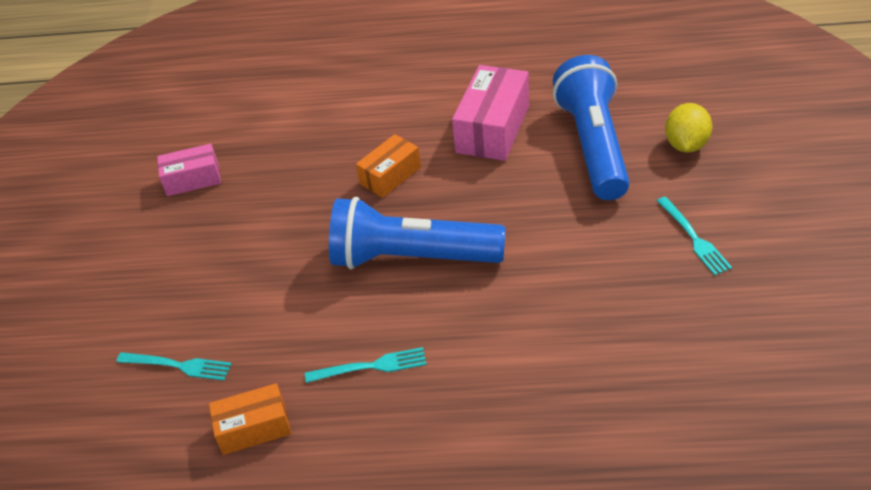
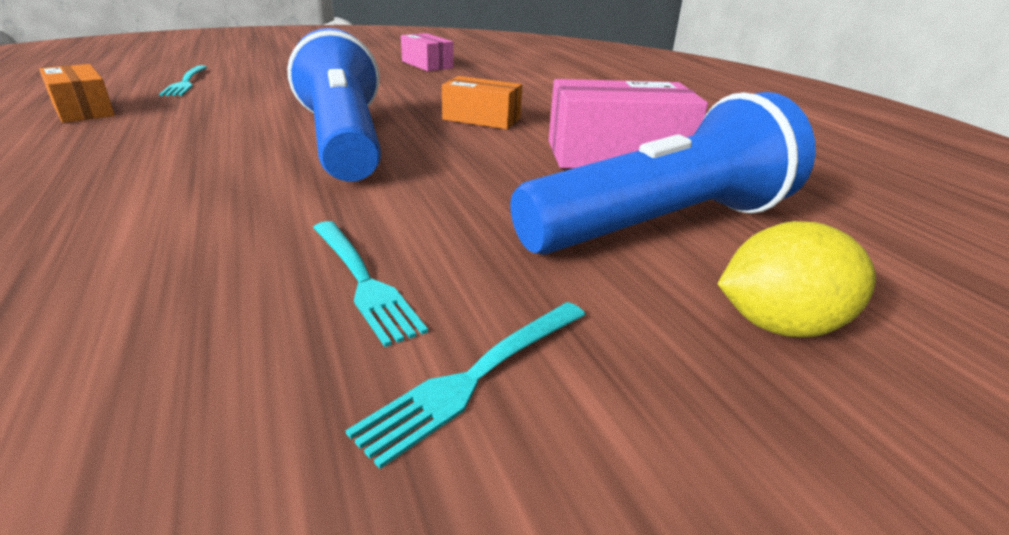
camera: 60 degrees right, 15 degrees down
(371, 366) = (153, 142): turquoise fork -> turquoise fork (364, 281)

